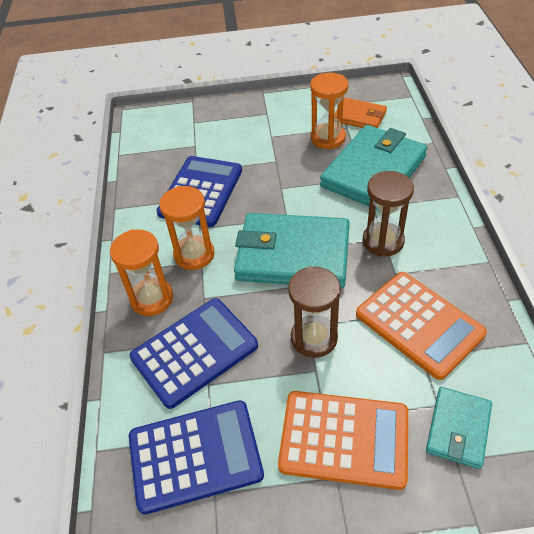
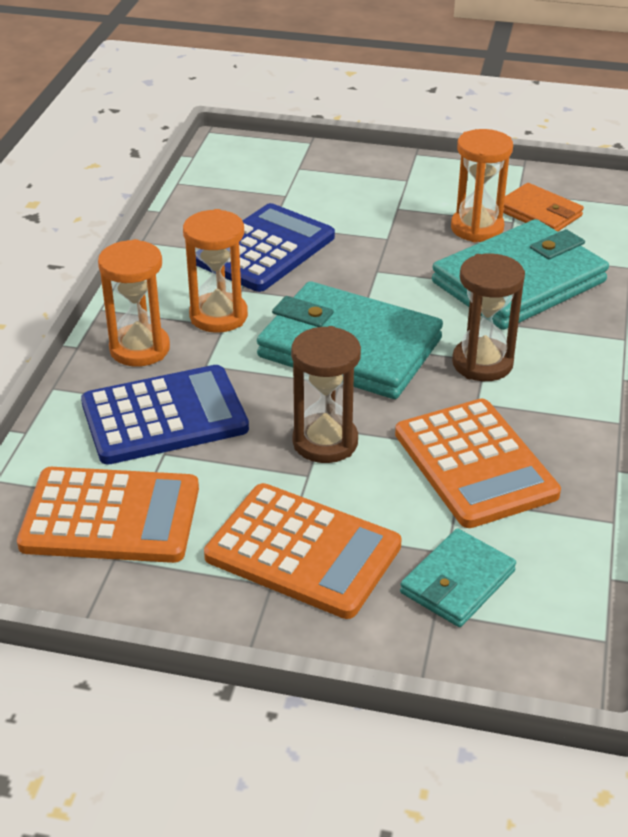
camera: 15 degrees right, 10 degrees down
(195, 456) = (111, 516): blue calculator -> orange calculator

